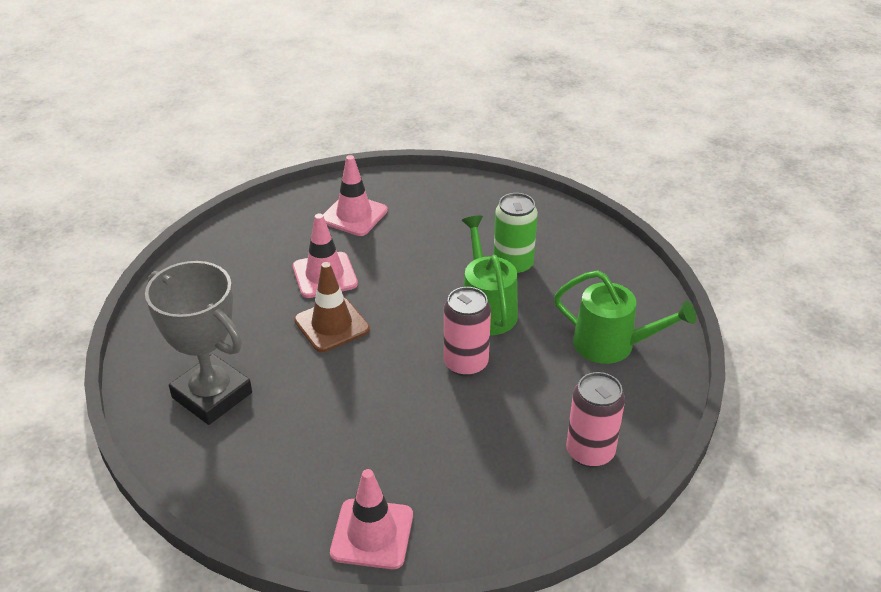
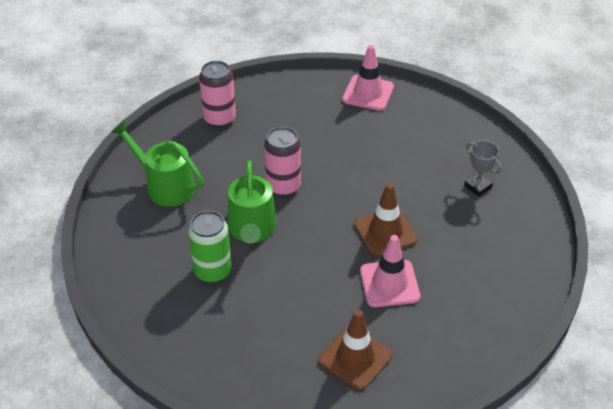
camera: 170 degrees left, 5 degrees up
(212, 395) = (478, 186): grey trophy -> grey trophy, size x0.47
(354, 215) = (355, 358): pink traffic cone -> brown traffic cone

